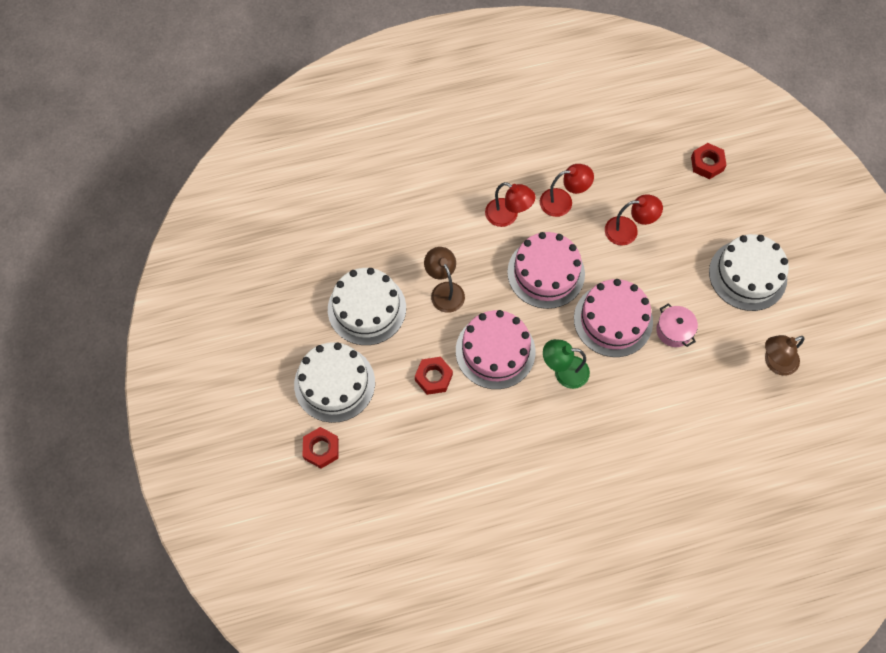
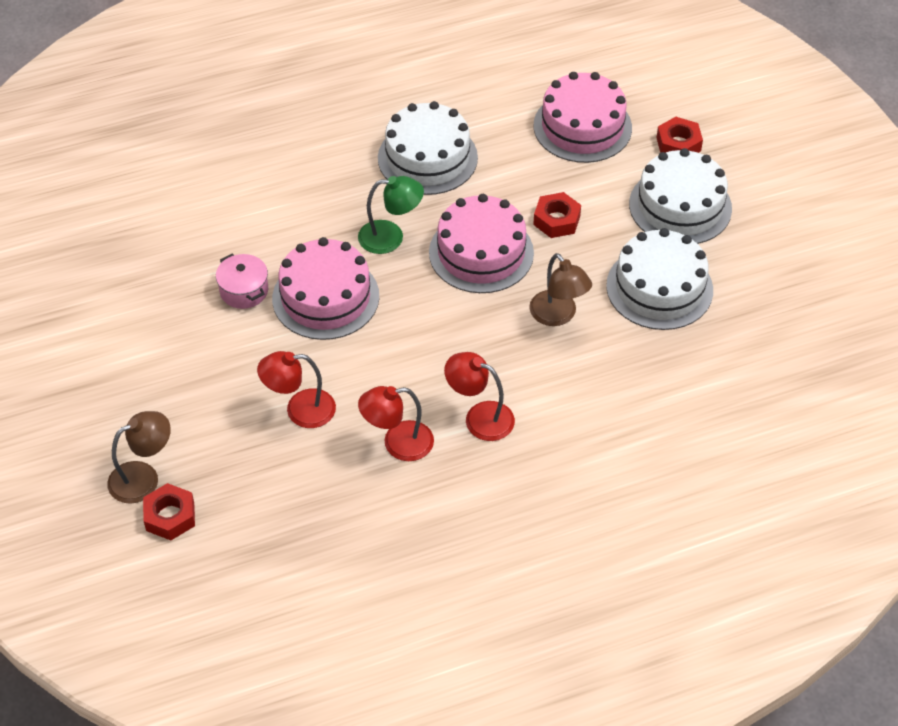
camera: 175 degrees right, 15 degrees down
(546, 273) = (419, 347): pink cake -> pink cake (582, 127)
(747, 275) = (132, 364): white cake -> white cake (427, 158)
(775, 362) = (114, 265): brown lamp -> brown lamp (143, 477)

